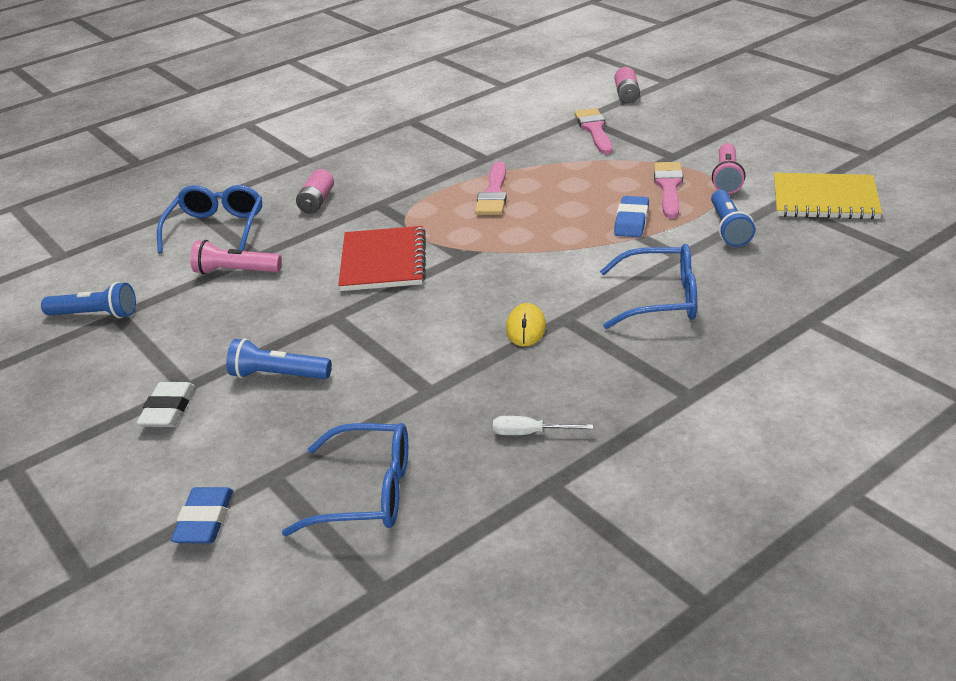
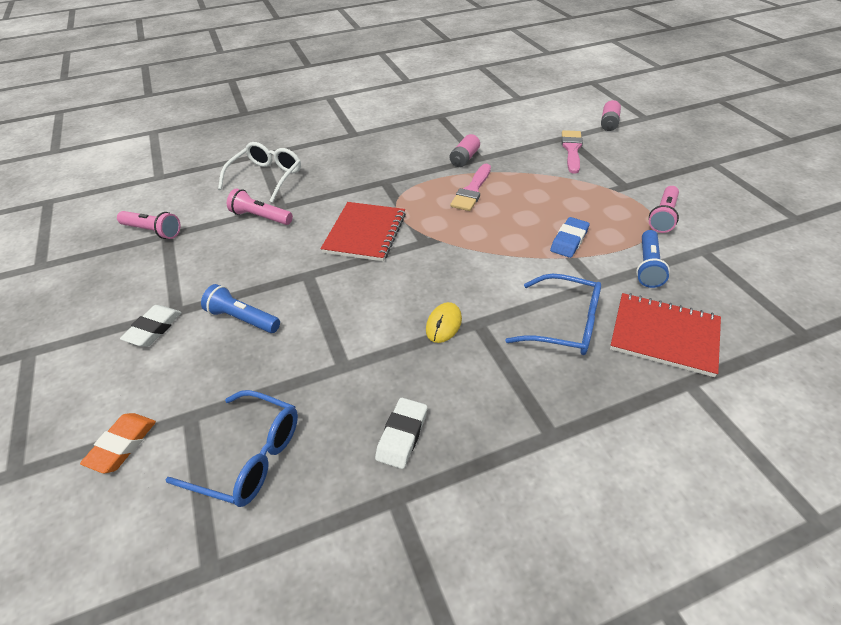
camera: 15 degrees right, 10 degrees up
(95, 315) = (153, 231): blue flashlight -> pink flashlight
(205, 520) = (122, 445): blue eraser -> orange eraser
(216, 229) = (266, 178): blue glasses -> white glasses
(317, 202) = (343, 170): pink battery -> pink battery (464, 158)
(530, 433) = (402, 435): white screwdriver -> white eraser
(669, 187) = (611, 215): pink brush -> none
(770, 286) = (664, 335): none -> red notebook
(825, 199) = (743, 256): yellow notebook -> none

